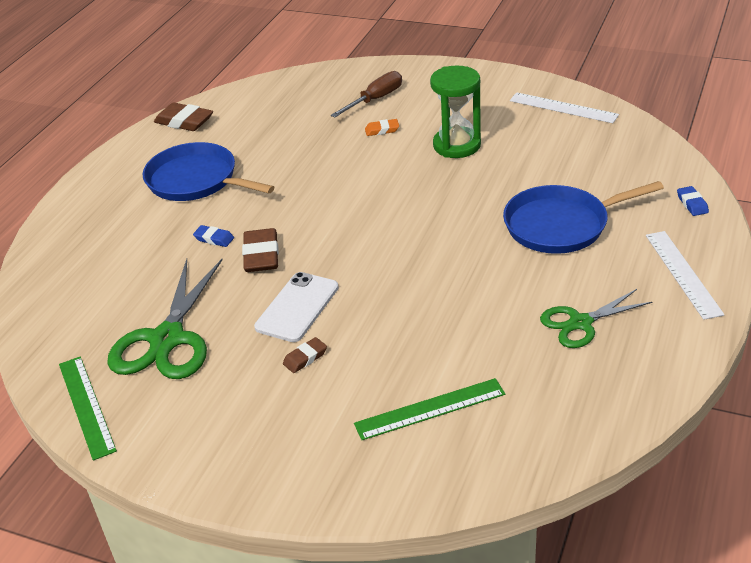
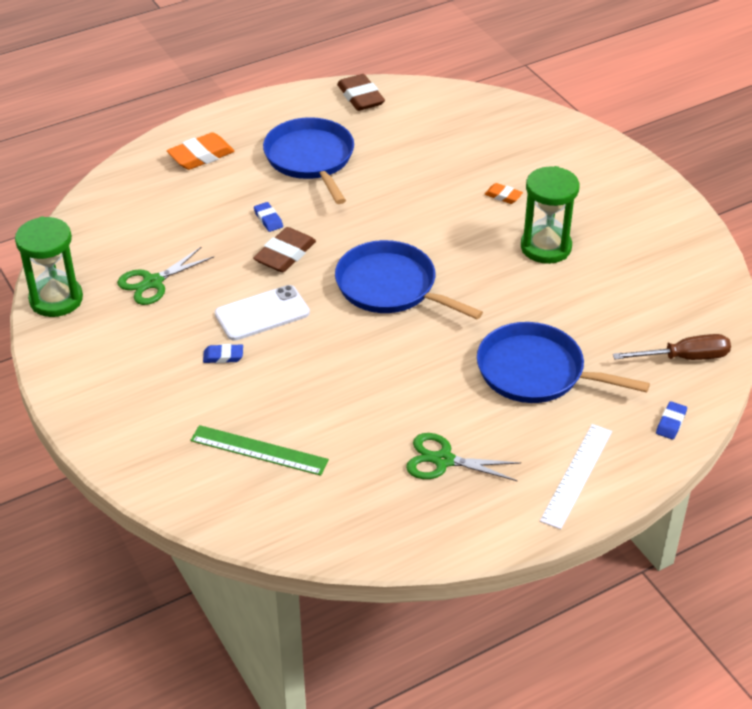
camera: 35 degrees right, 5 degrees up
(86, 406) = (56, 299): green ruler -> green hourglass
(93, 225) = (201, 156): none -> orange eraser
(167, 339) = (153, 282): green scissors -> green scissors, size x0.61
(305, 358) = (223, 356): brown eraser -> blue eraser
(375, 99) = (533, 162): brown screwdriver -> brown screwdriver (684, 357)
(378, 231) = (391, 287): none -> blue pan
(563, 108) = (684, 265): white ruler -> none

